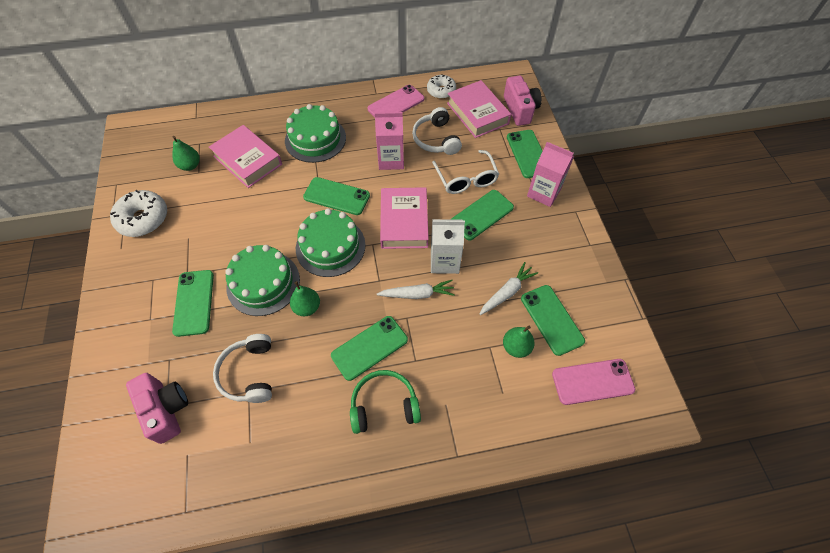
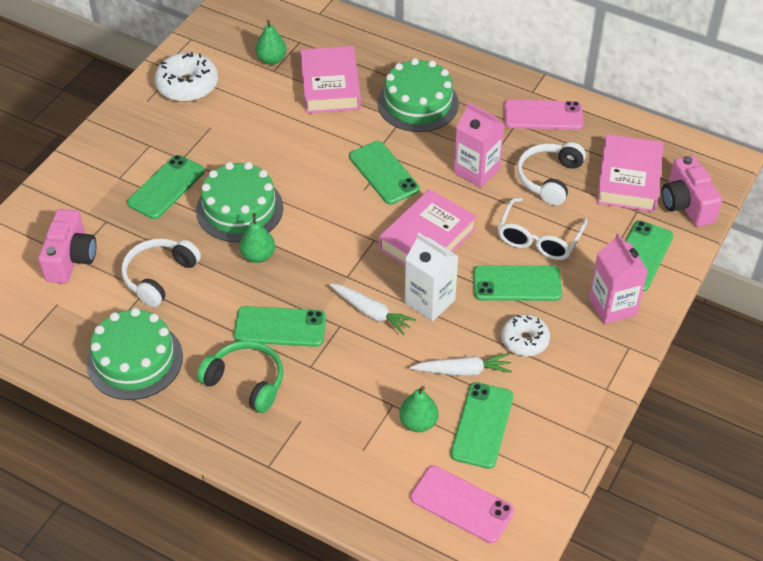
camera: 40 degrees right, 10 degrees down
(330, 246) = (331, 216): green cake -> green cake (135, 360)
(441, 91) = (611, 130): white donut -> white donut (524, 340)
(520, 109) = (686, 204): pink camera -> pink camera turned 135 degrees clockwise

